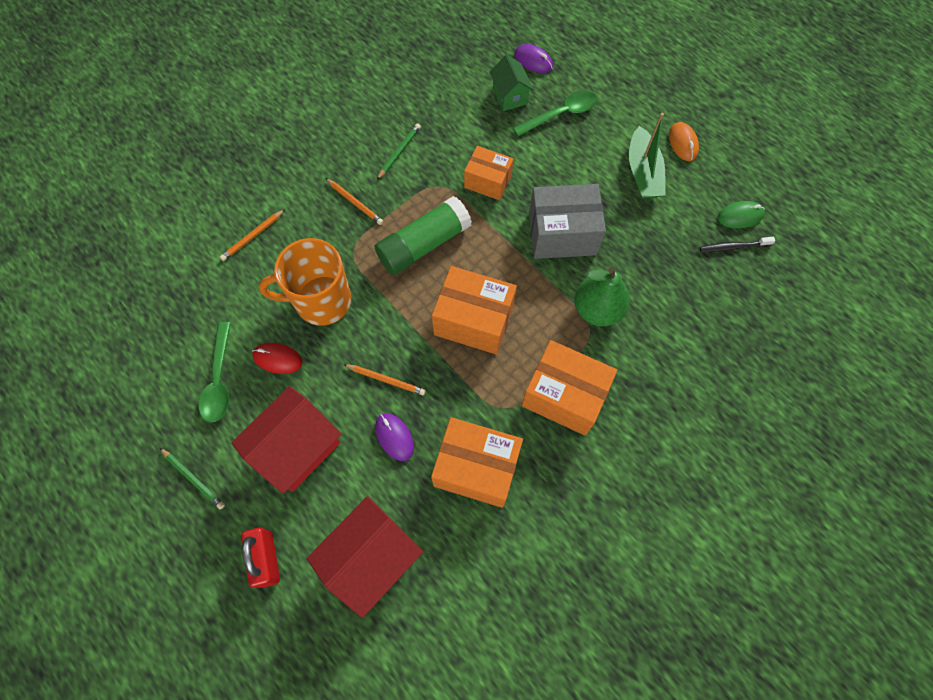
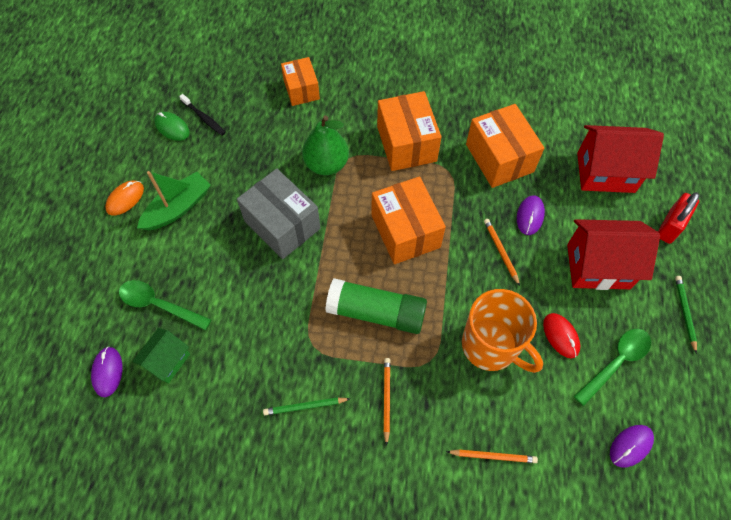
camera: 130 degrees left, 5 degrees down
(163, 330) = (630, 446): none -> purple mouse
(488, 181) = (276, 310): orange box -> orange box (301, 90)

